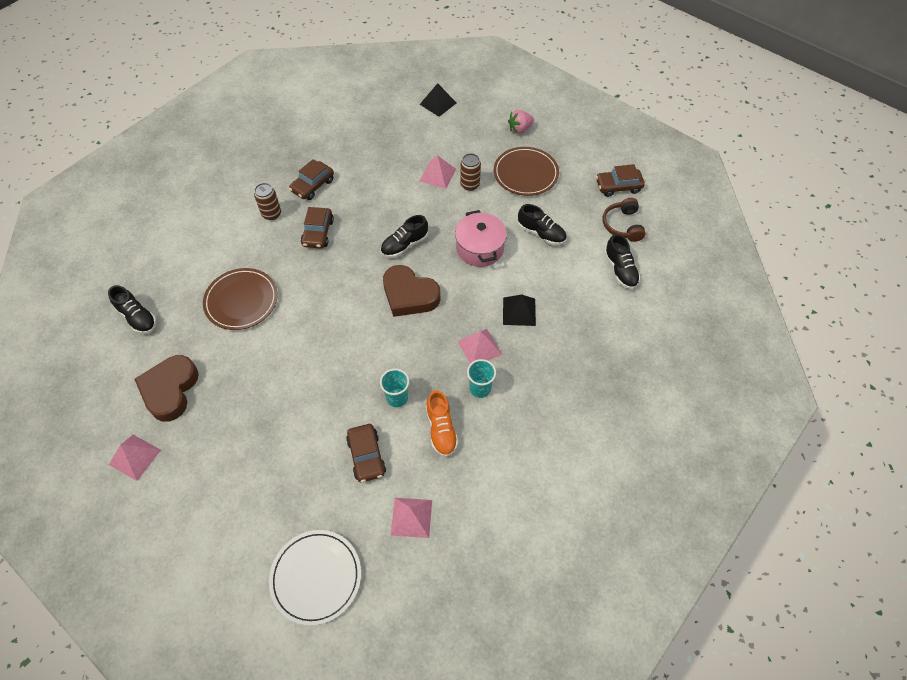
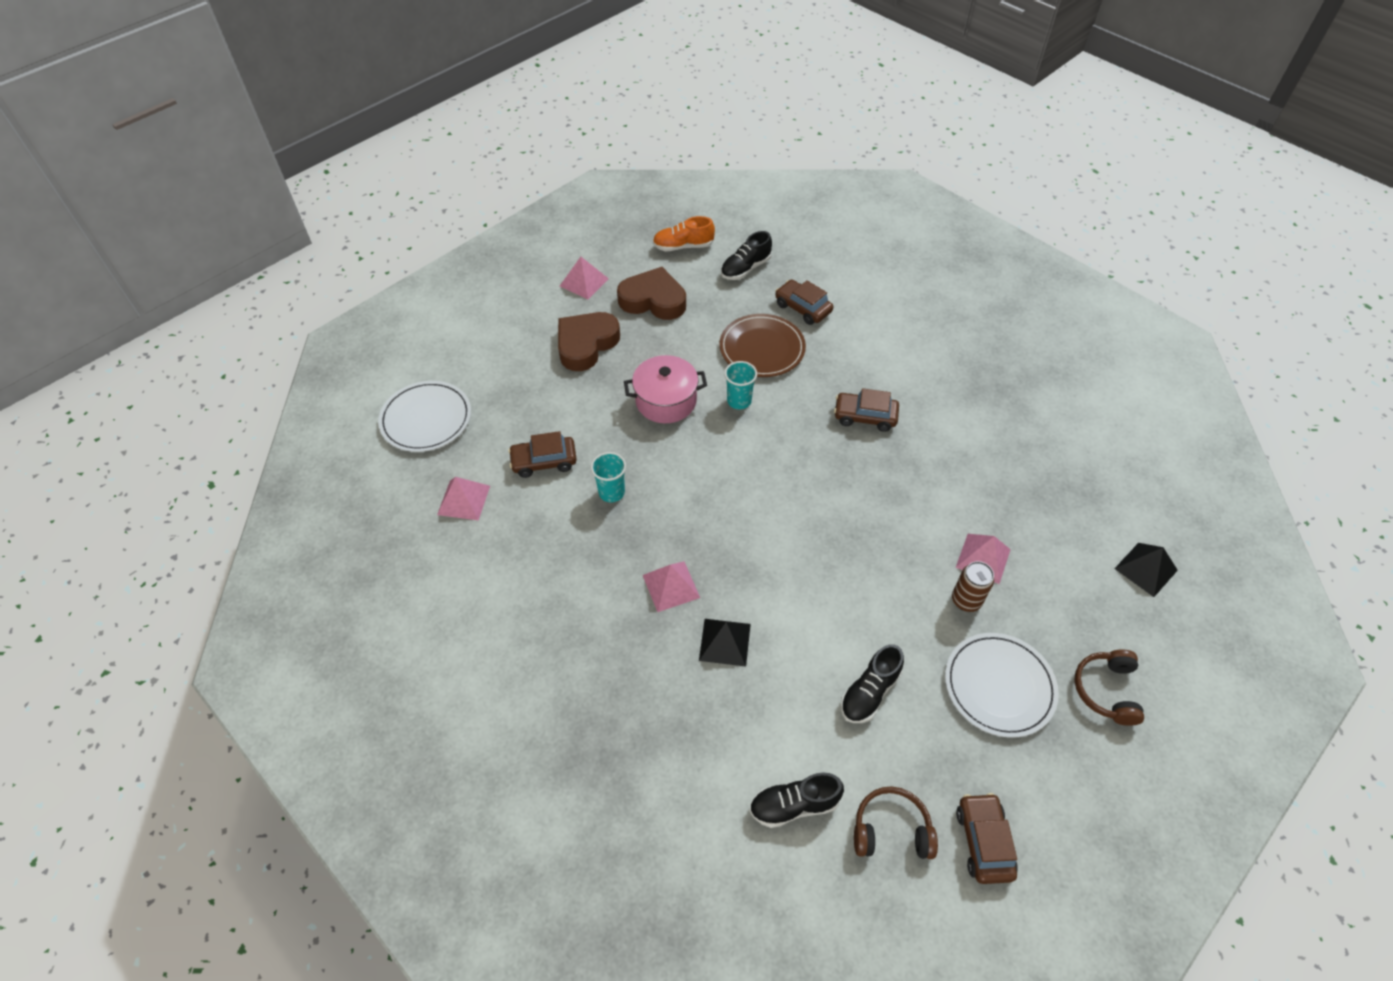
camera: 95 degrees right, 5 degrees down
(271, 214) = (895, 370): brown can -> none
(313, 185) = (947, 410): brown car -> brown car (803, 308)
(404, 245) = (845, 510): black shoe -> none
(409, 295) = (760, 511): brown heart -> brown heart (586, 344)
(441, 429) = (562, 535): orange shoe -> orange shoe (683, 246)
(480, 248) = (839, 602): pink pot -> pink pot (666, 401)
(480, 388) = (610, 581): turquoise cup -> turquoise cup (739, 401)
(520, 129) = (1106, 690): pink strawberry -> brown headphones
(525, 173) = (999, 686): brown plate -> white plate

